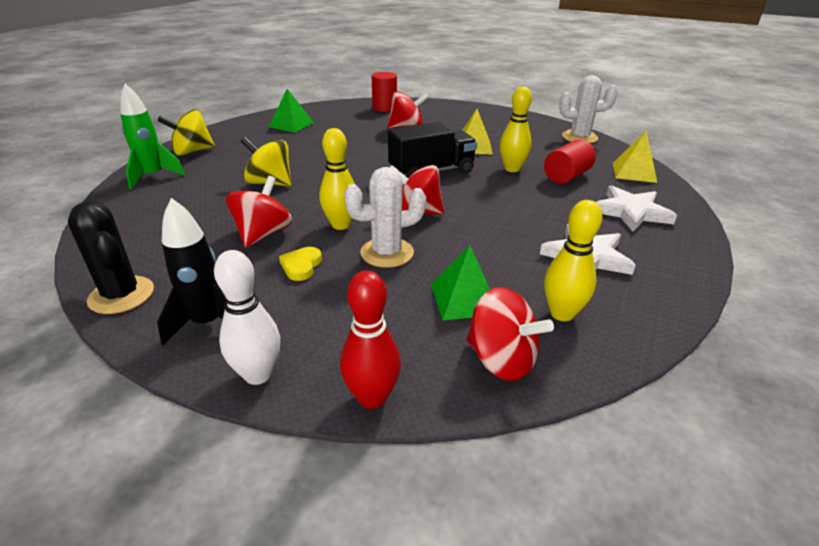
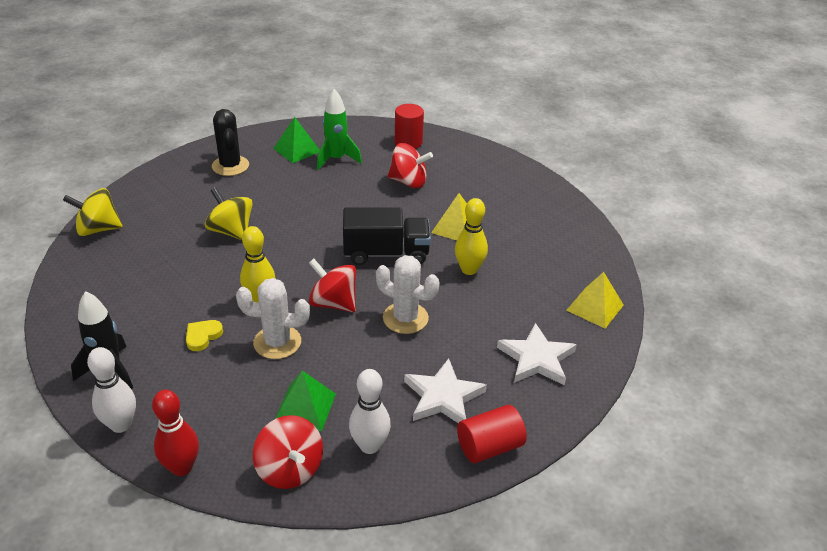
camera: 20 degrees right, 5 degrees up
(121, 295) = (65, 327): black cactus -> black cactus (230, 166)
(153, 176) = (140, 198): green rocket -> green rocket (336, 159)
(192, 151) = (186, 170): yellow spinning top -> yellow spinning top (98, 229)
(263, 234) = (192, 293): red spinning top -> none
(562, 313) = (369, 446): yellow bowling pin -> white bowling pin
(566, 176) = (516, 294): red cylinder -> red cylinder (489, 446)
(579, 137) = (585, 240): white cactus -> white cactus (405, 318)

